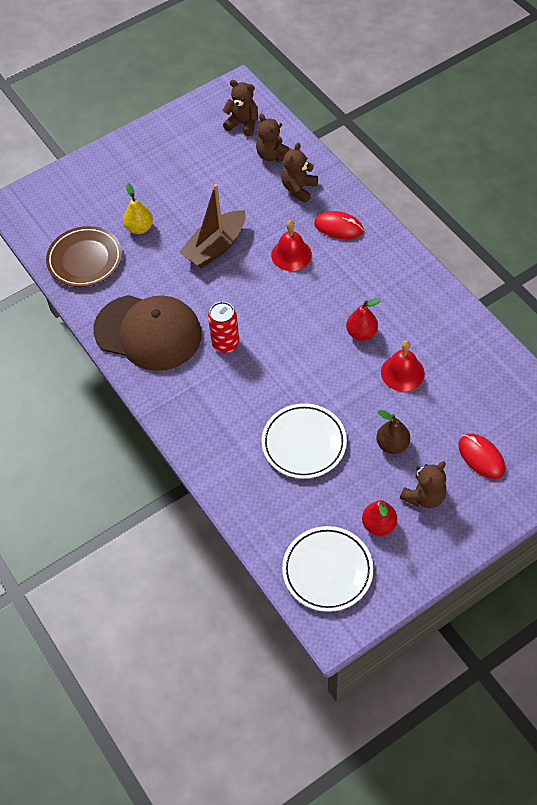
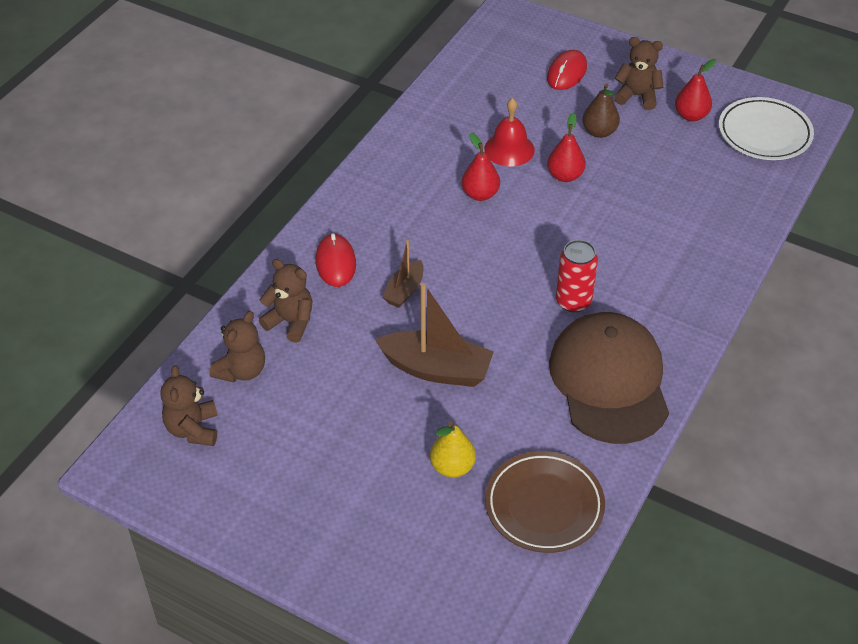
camera: 120 degrees left, 10 degrees down
(291, 254) = (404, 291): red bell -> brown boat
(299, 189) = (290, 322): brown teddy bear -> brown teddy bear turned 150 degrees counterclockwise
(304, 443) = (648, 193): white plate -> none
(353, 396) = (565, 176): none -> red pear

